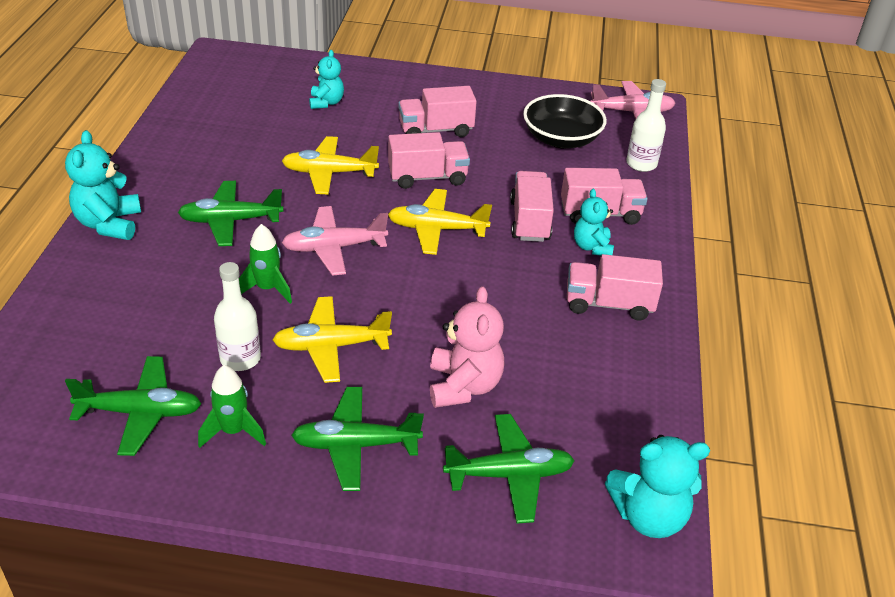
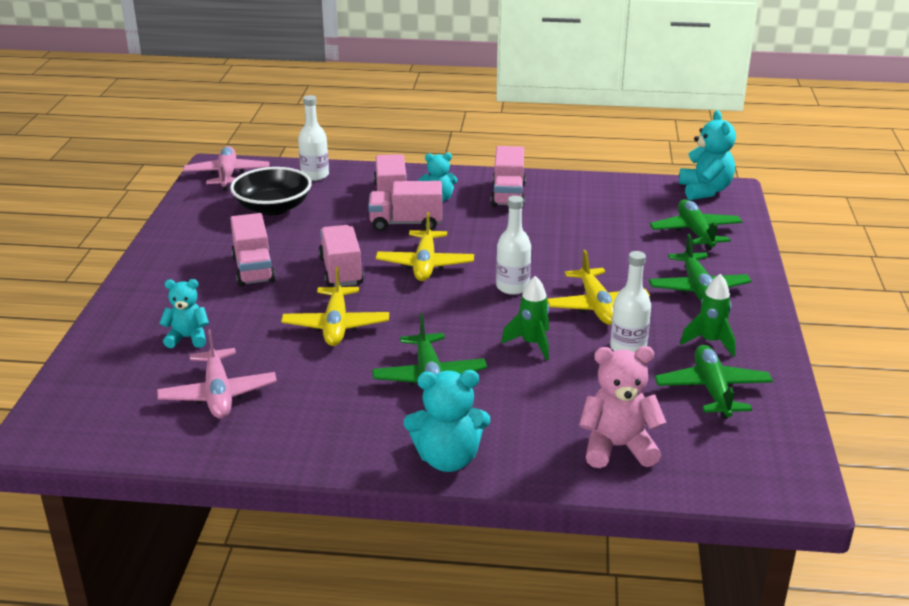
camera: 90 degrees left, 10 degrees down
(334, 248) = (463, 314): pink plane -> pink plane (218, 394)
(382, 286) = (512, 287): none -> white bottle
(463, 386) = (618, 249): pink teddy bear -> pink teddy bear (617, 447)

